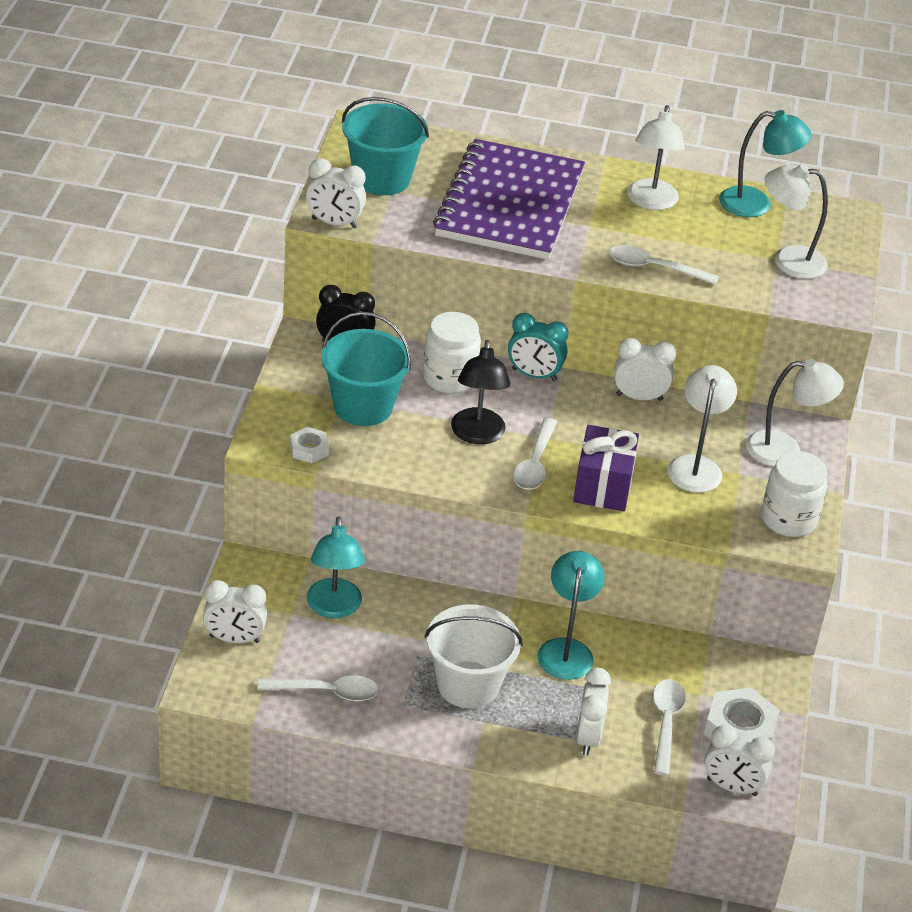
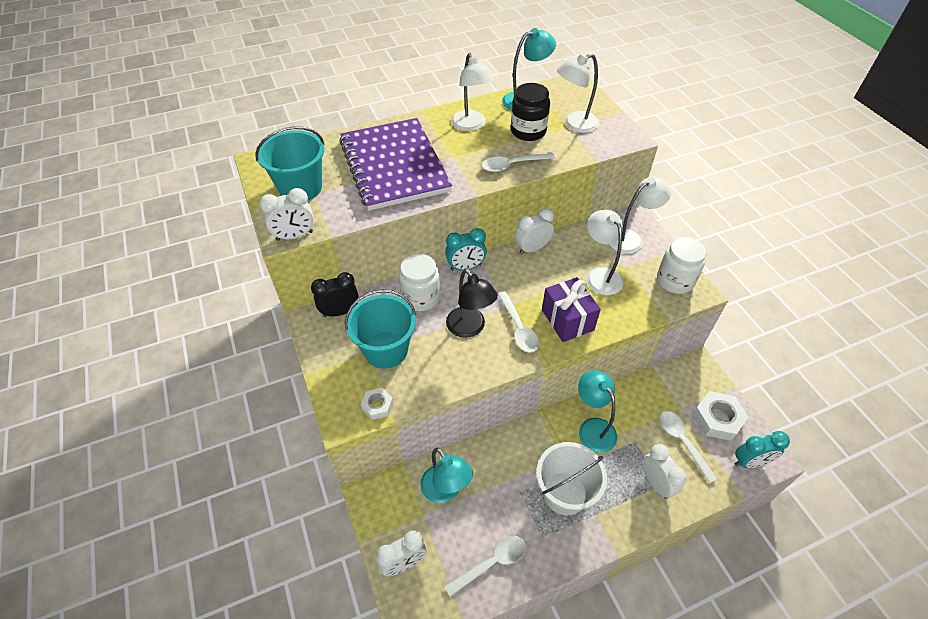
camera: 30 degrees left, 10 degrees up
(717, 241) = (528, 131): none -> black jar
(732, 787) = (750, 462): white clock -> turquoise clock

